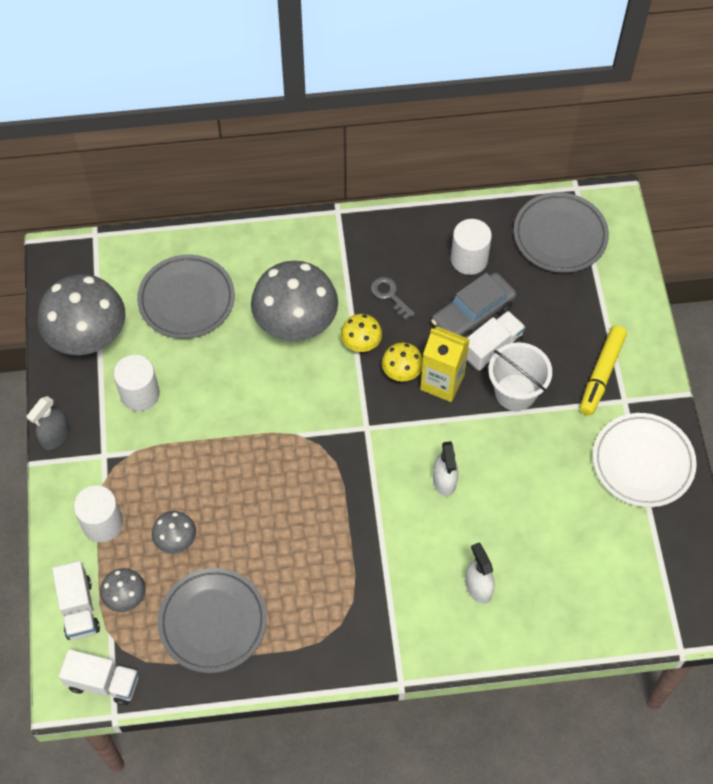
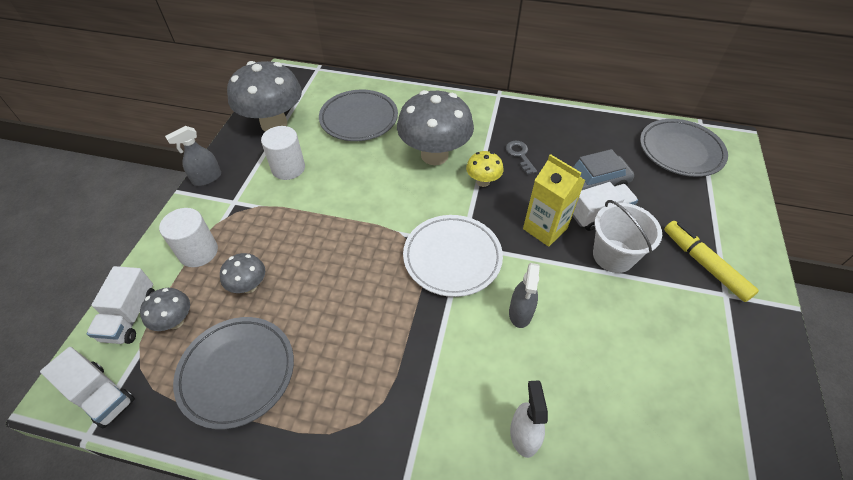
camera: 20 degrees right, 10 degrees down
(402, 373) = (510, 211): yellow mushroom -> none
(444, 481) = (520, 313): white spray bottle -> grey spray bottle
(469, 259) = (596, 148): white cylinder -> none
(601, 374) = (704, 264): yellow marker -> yellow marker turned 105 degrees clockwise
(643, 462) = (740, 360): white plate -> white plate (452, 258)

